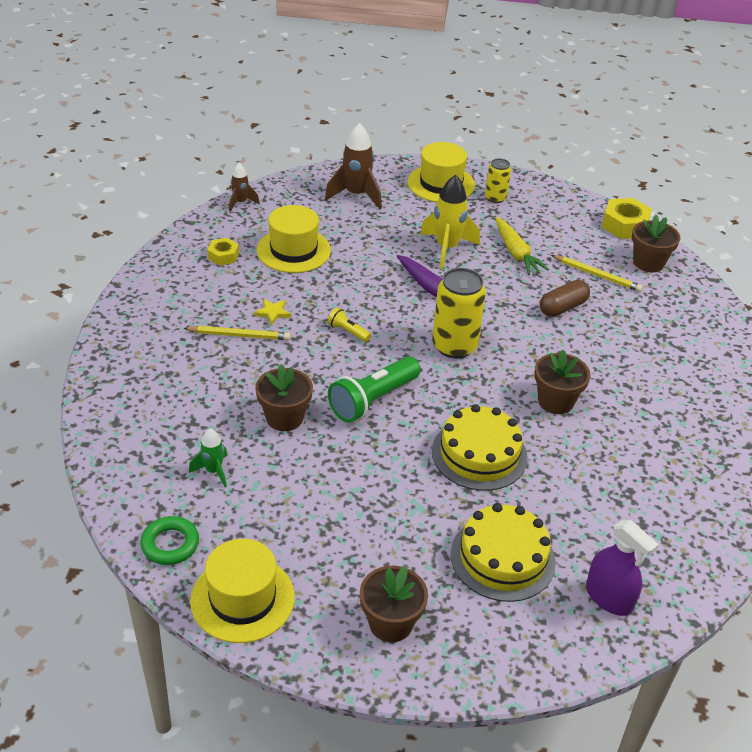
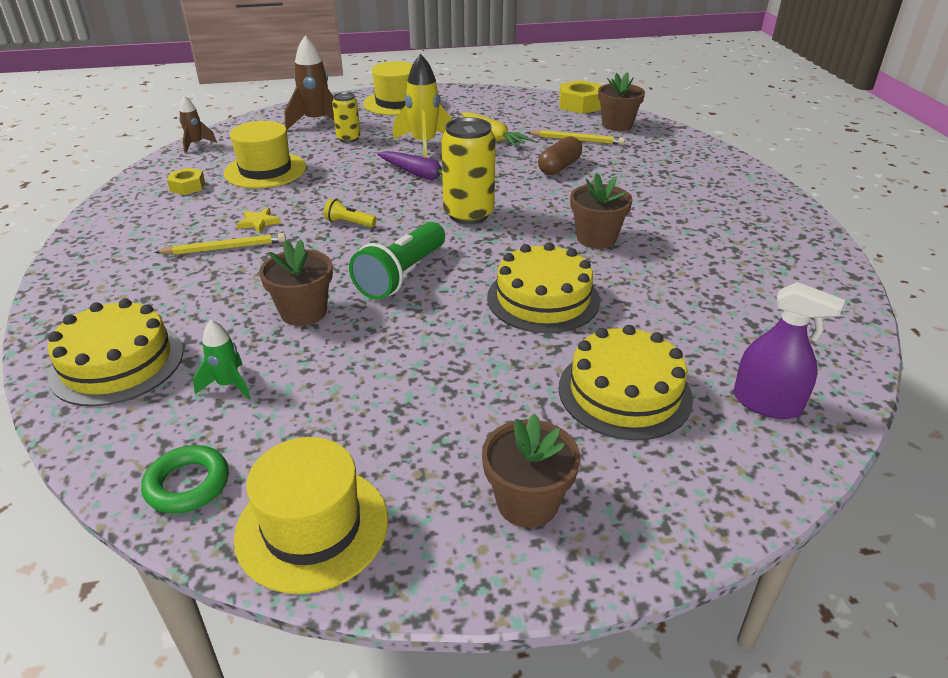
camera: 15 degrees left, 5 degrees down
(139, 430) = (117, 363): none -> yellow cake
(495, 198) = (453, 105): yellow can -> yellow can (348, 138)

